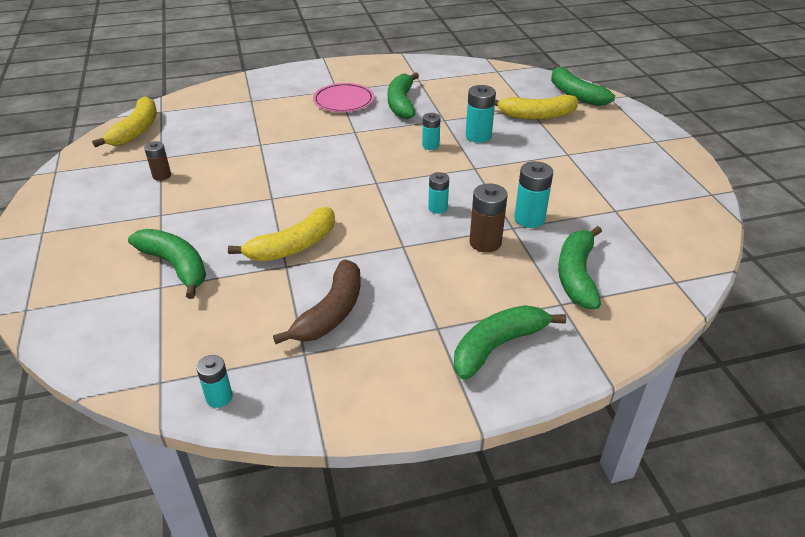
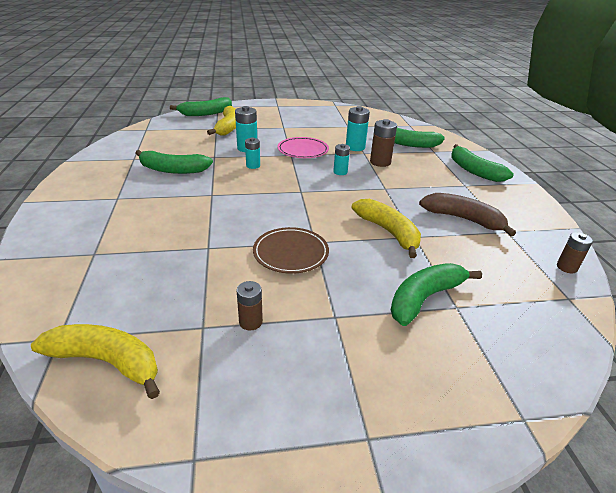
camera: 85 degrees left, 5 degrees down
(219, 397) = (566, 267): turquoise battery -> brown battery
(252, 186) = (291, 253): none -> brown plate
(343, 101) = (145, 196): pink plate -> pink plate (303, 150)

